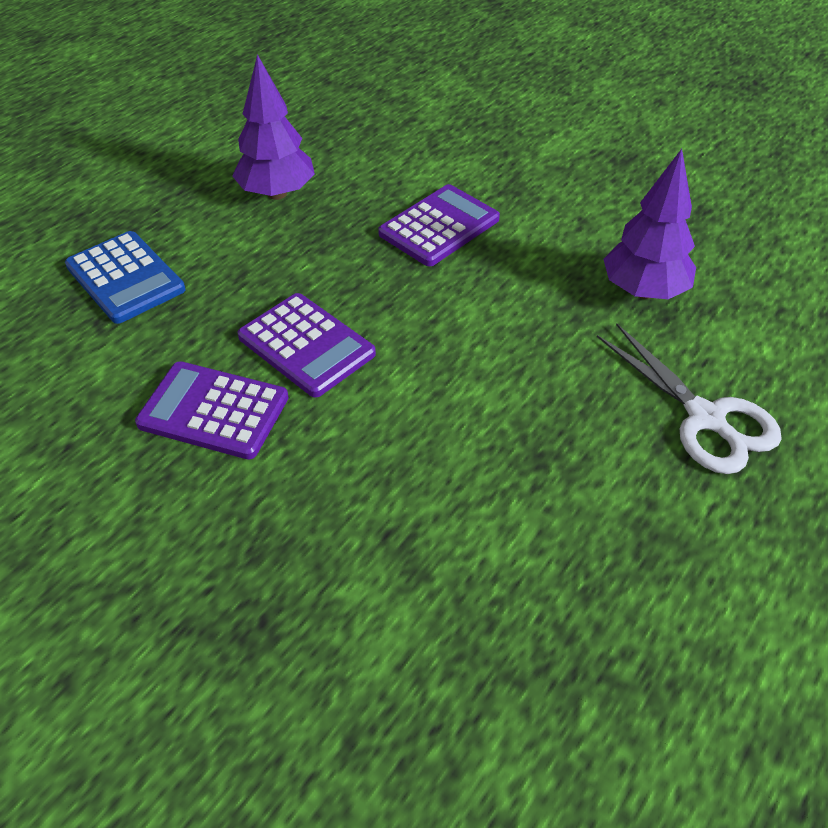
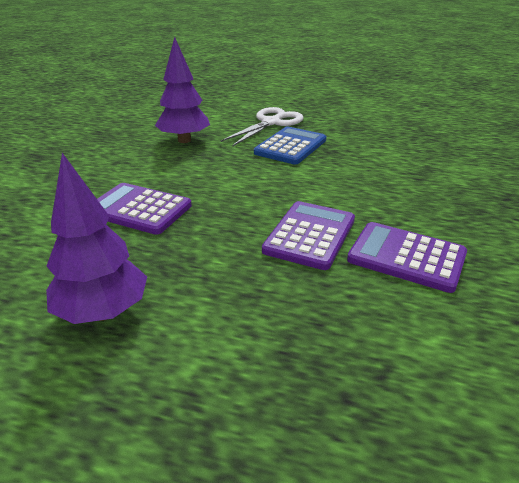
camera: 110 degrees left, 15 degrees down
(125, 278) = (302, 383): blue calculator -> blue calculator (290, 146)
(213, 411) = (406, 257): purple calculator -> purple calculator turned 120 degrees clockwise

